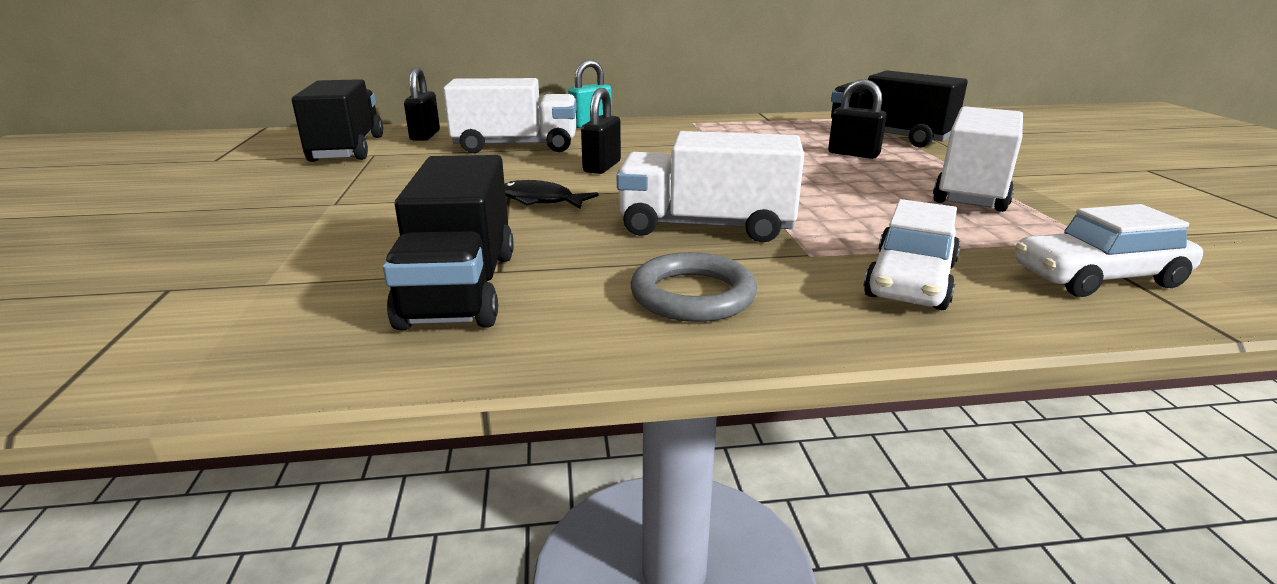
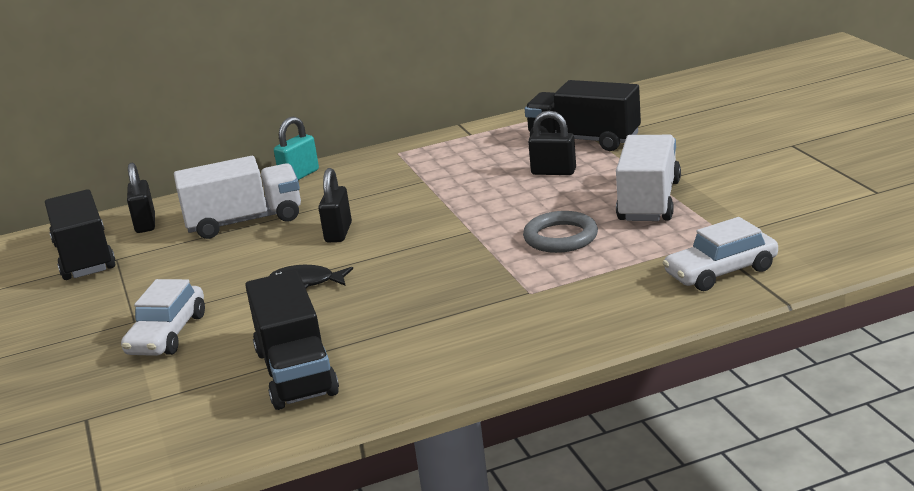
camera: 10 degrees left, 0 degrees up
(693, 295) = (457, 343): grey ring -> grey ring (560, 237)
(706, 227) = (449, 282): white truck -> none
(910, 280) = (599, 300): white car -> white car (167, 334)

